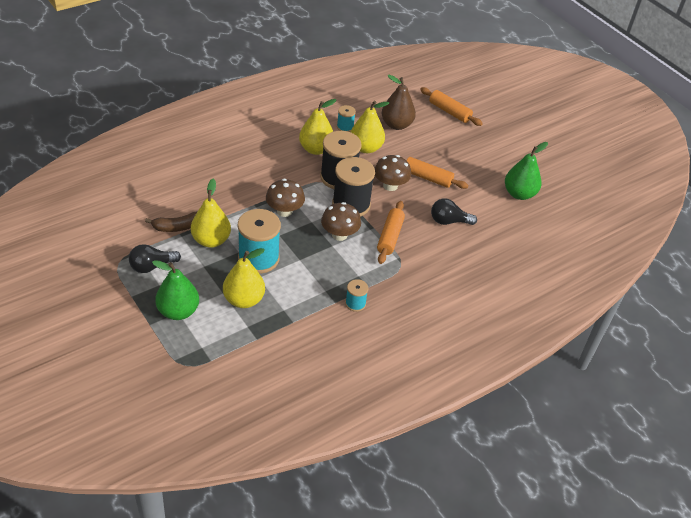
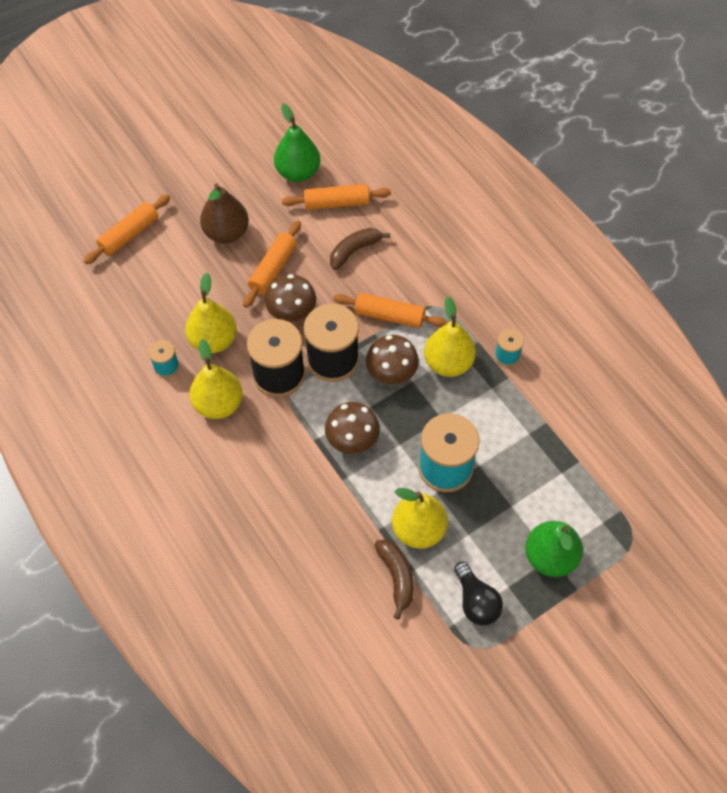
camera: 85 degrees left, 15 degrees up
(244, 300) = (519, 480): yellow pear -> yellow pear (448, 363)
(396, 125) = (160, 301): brown pear -> brown pear (226, 233)
(449, 221) = (355, 251): black light bulb -> brown banana
(493, 213) = (336, 203): none -> orange rolling pin

